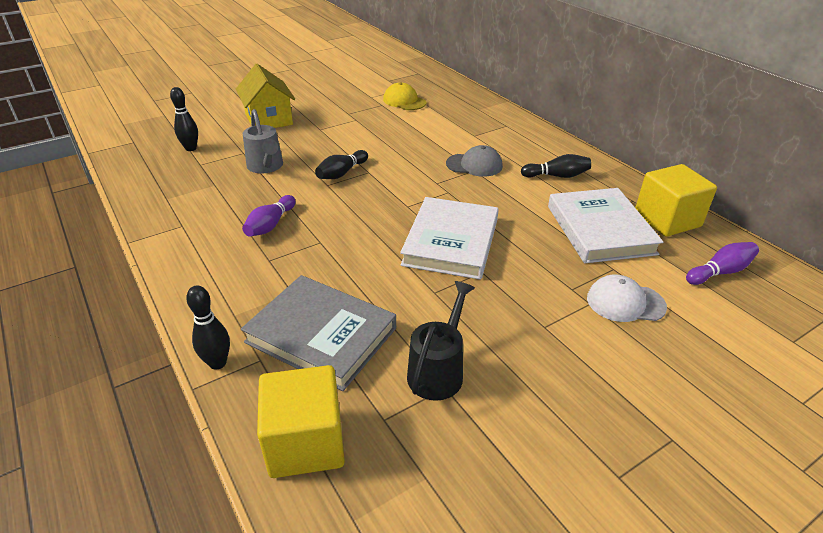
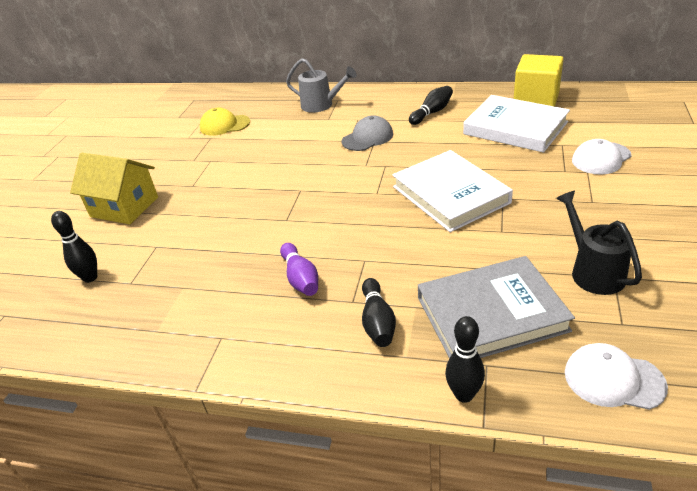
camera: 40 degrees left, 0 degrees up
(266, 167) = (204, 242): grey watering can -> grey watering can (322, 105)
(305, 442) = (613, 379): yellow cube -> white cap
(341, 173) = (281, 204): black bowling pin -> black bowling pin (377, 322)
(720, 272) = (608, 111): purple bowling pin -> none

